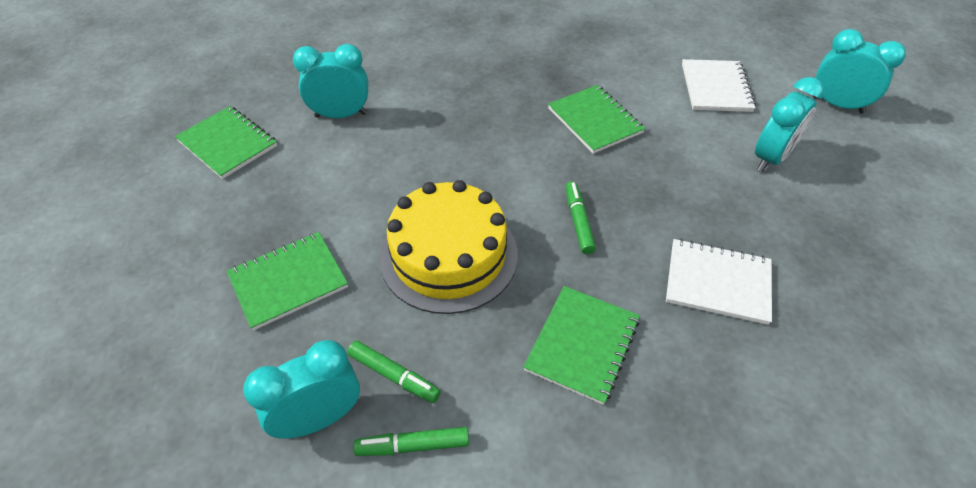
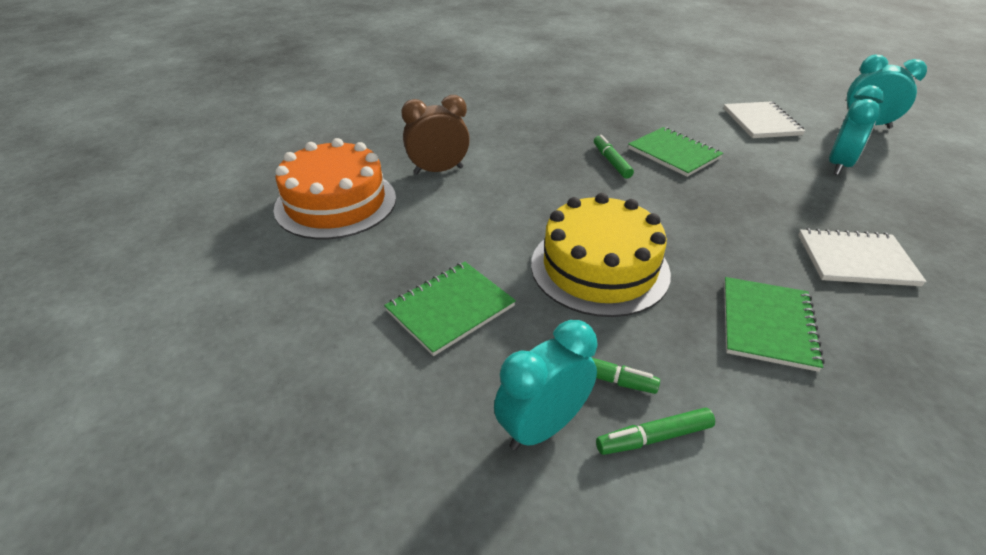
camera: 10 degrees left, 10 degrees down
(228, 143) = (336, 203): green notebook -> orange cake
(341, 115) = (438, 170): turquoise clock -> brown clock
(578, 221) = (704, 228): green marker -> green marker (611, 162)

